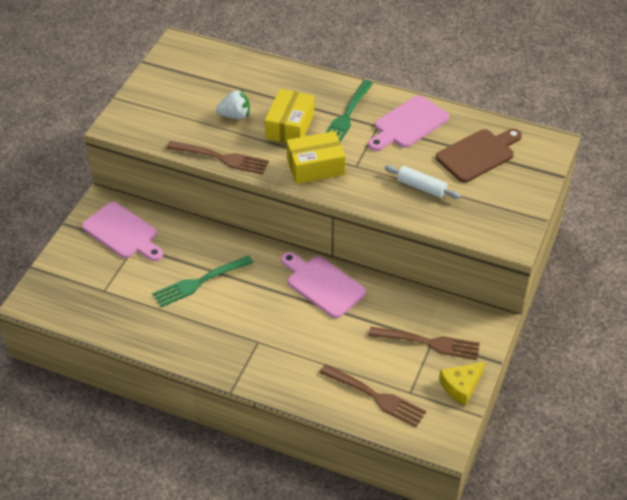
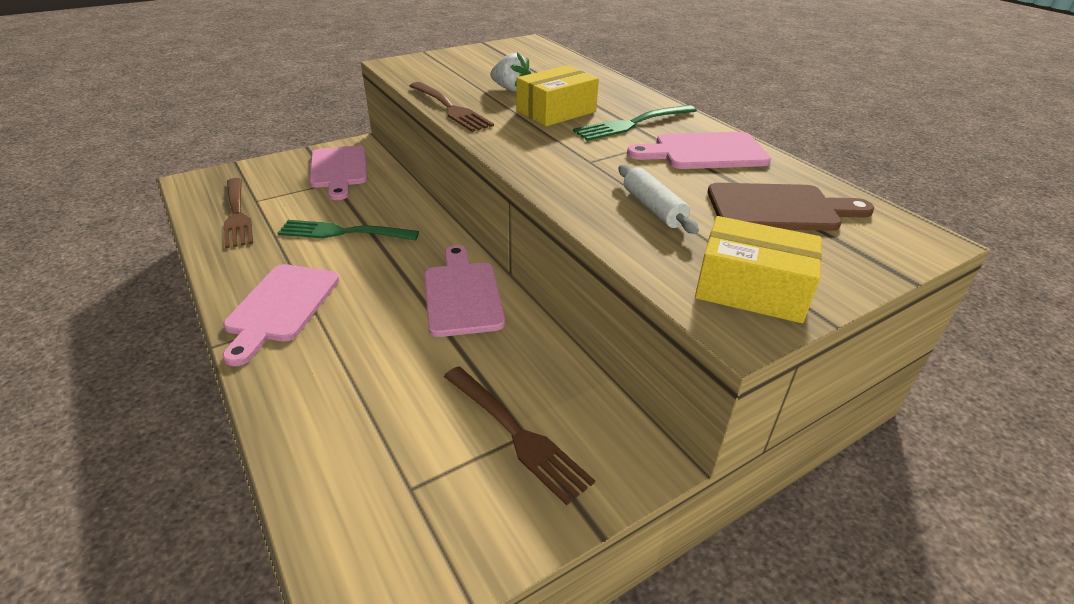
camera: 35 degrees right, 10 degrees down
(234, 350) = (281, 307): none -> pink cutting board
(315, 166) = (540, 146): yellow box -> yellow box (751, 289)
(376, 397) = (356, 463): brown fork -> brown fork (237, 215)
(461, 386) = (497, 532): yellow cheese -> none

